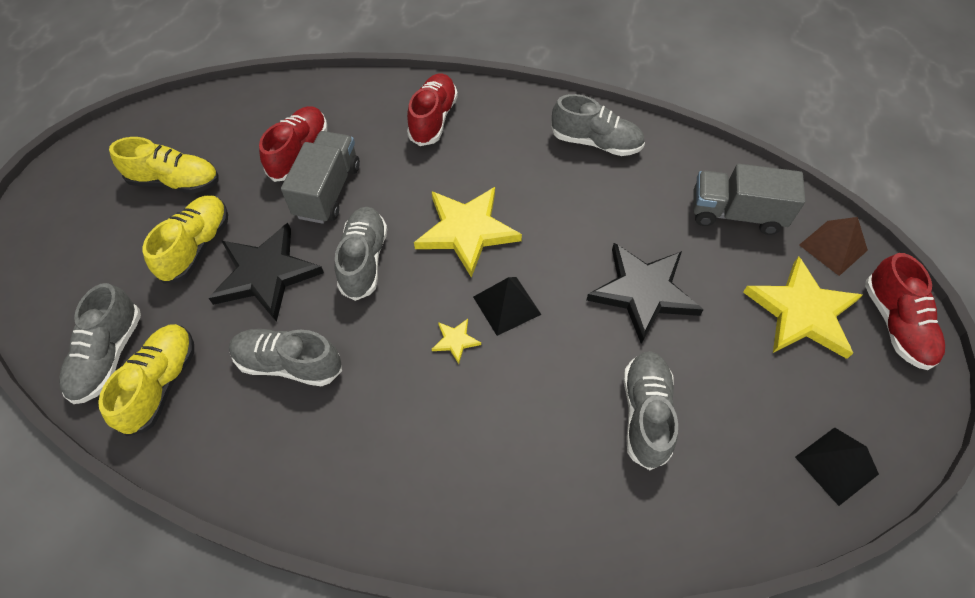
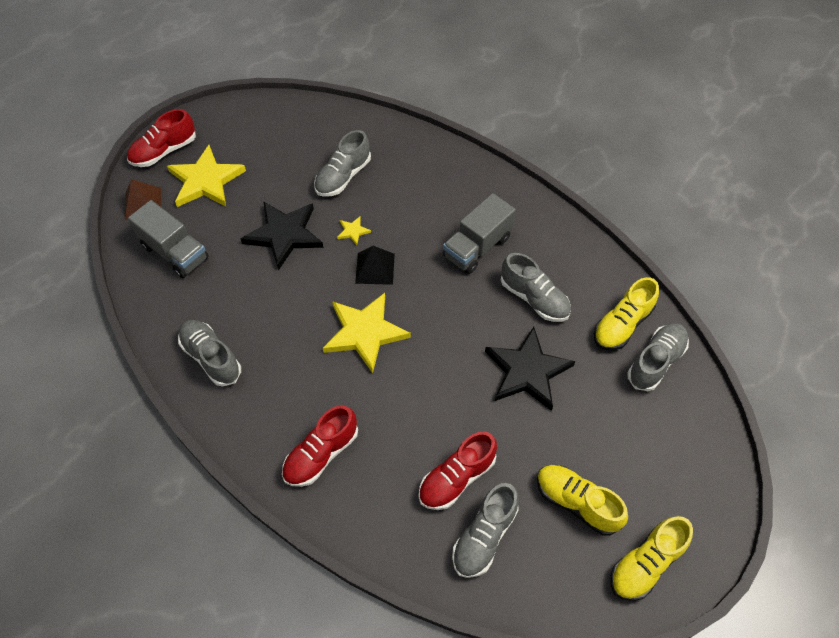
camera: 150 degrees left, 0 degrees up
(197, 247) = (573, 422): yellow shoe -> yellow shoe (645, 563)
(328, 191) = (450, 423): grey truck -> grey truck (477, 247)
(364, 260) = (451, 347): grey shoe -> grey shoe (484, 536)
(455, 341) = (421, 262): yellow star -> yellow star (353, 231)
(836, 465) = (271, 115): black pyramid -> none
(895, 324) = (164, 151): red shoe -> red shoe turned 150 degrees counterclockwise

